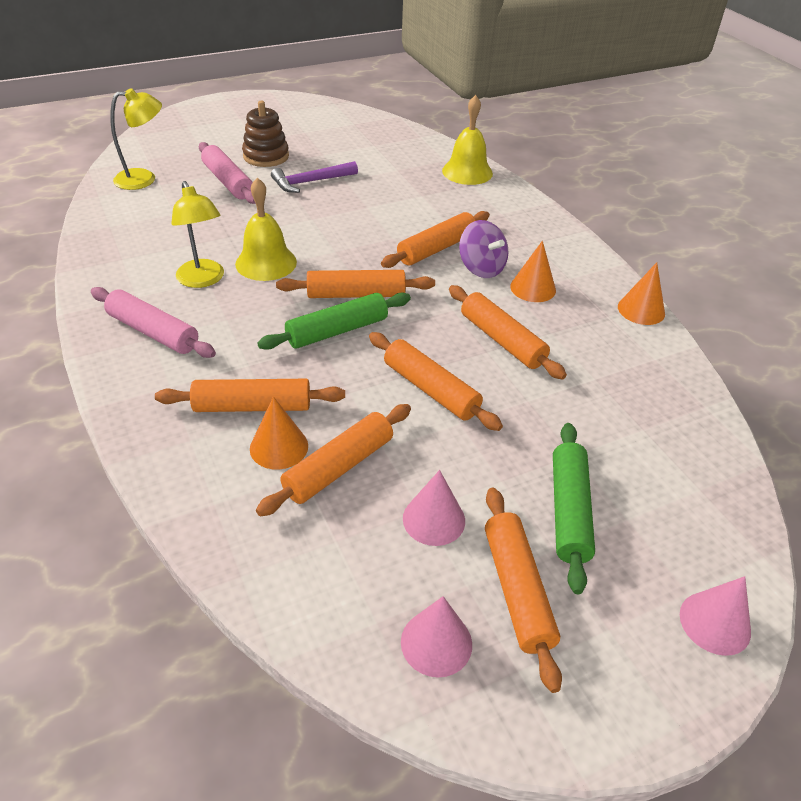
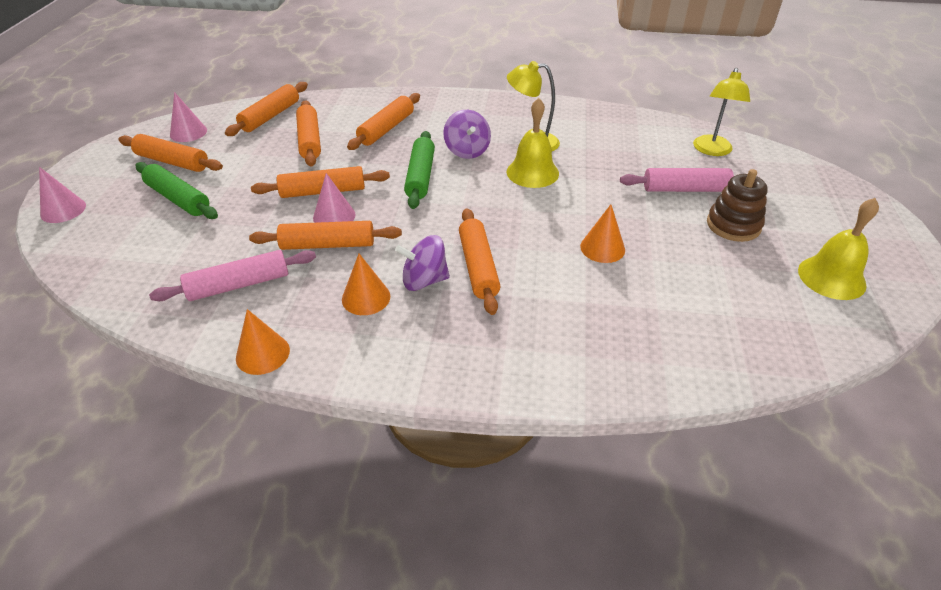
camera: 125 degrees right, 0 degrees up
(153, 332) = (488, 115): pink rolling pin -> pink rolling pin (239, 284)
(256, 318) = (467, 151): none -> purple spinning top
(279, 447) = (346, 128): orange cone -> orange cone (602, 248)
(310, 182) = (659, 235): purple hammer -> none
(356, 295) = (453, 198): orange rolling pin -> orange rolling pin (270, 116)
(434, 519) = (240, 155): pink cone -> pink cone (334, 216)
(467, 172) = (620, 368): yellow bell -> yellow bell (831, 277)

